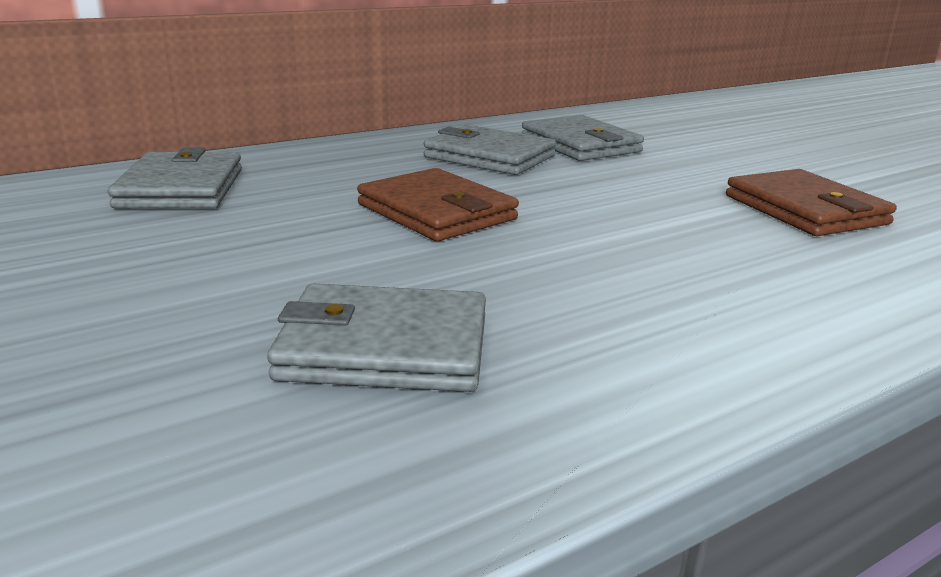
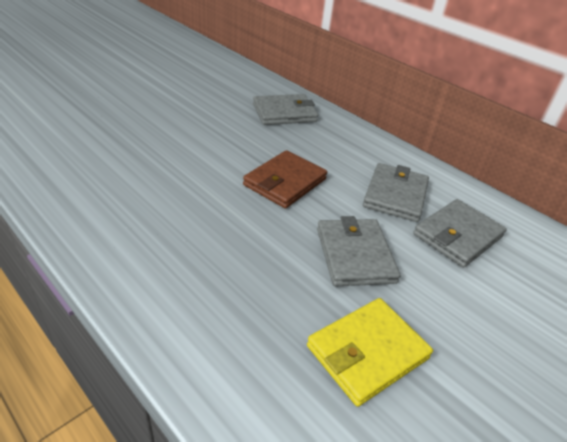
camera: 75 degrees right, 15 degrees up
(384, 347) = (137, 181): grey wallet -> grey wallet (355, 255)
(805, 210) = (367, 352): brown wallet -> yellow wallet

